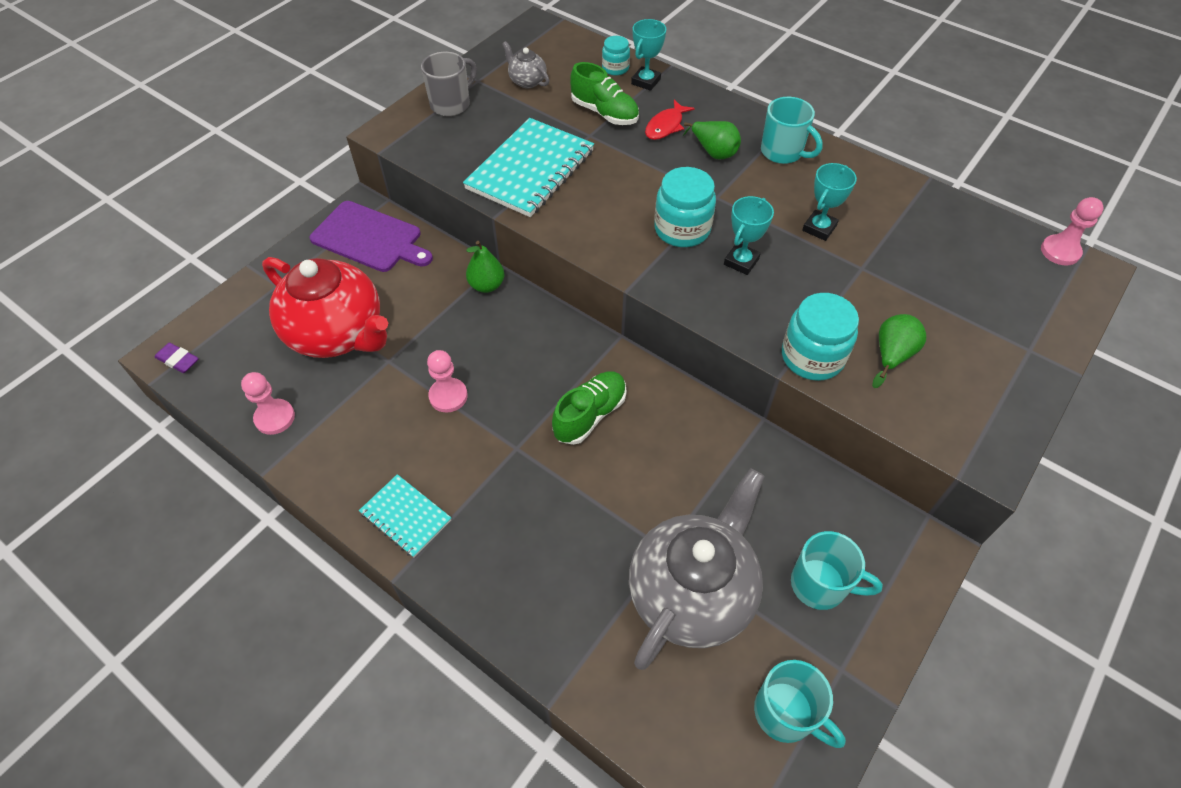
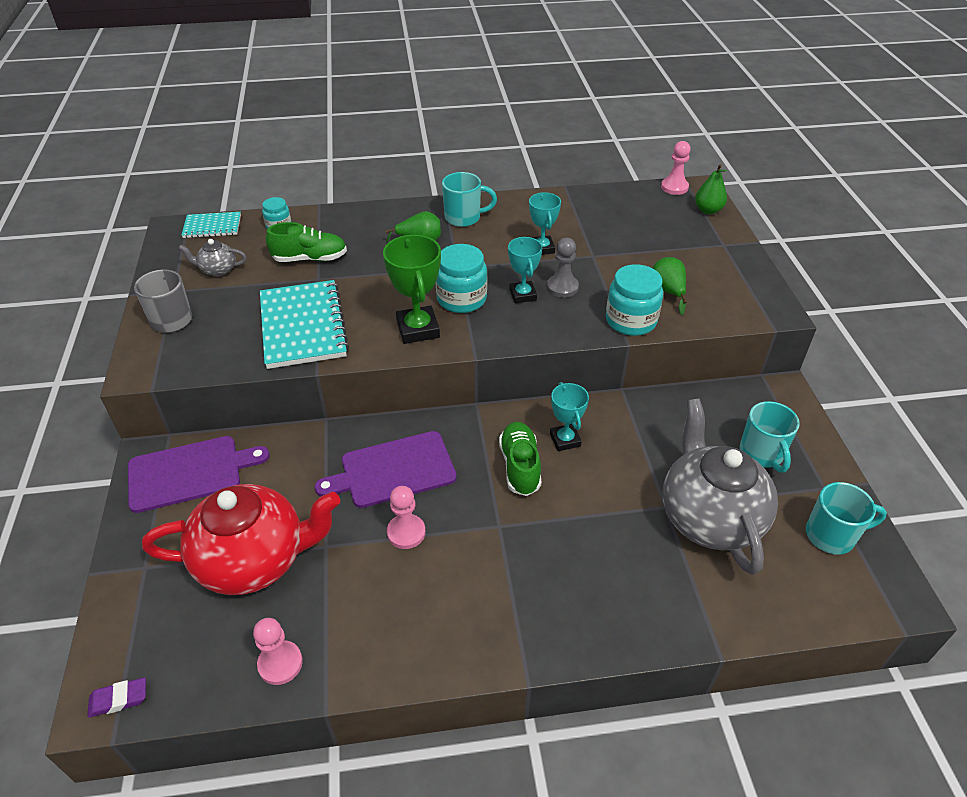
camera: 45 degrees left, 10 degrees down
(406, 516) = (481, 636): turquoise notebook -> turquoise notebook (212, 226)
(486, 285) = (337, 439): green pear -> green pear (708, 210)
(495, 341) = (393, 470): none -> purple cutting board
(612, 232) = (418, 329): none -> green trophy
(646, 81) = (314, 223): turquoise trophy -> turquoise trophy (565, 440)
(666, 126) = (366, 243): red fish -> none
(788, 279) = (562, 287): none -> grey pawn
(820, 585) = (762, 454): turquoise mug -> turquoise mug turned 105 degrees clockwise

